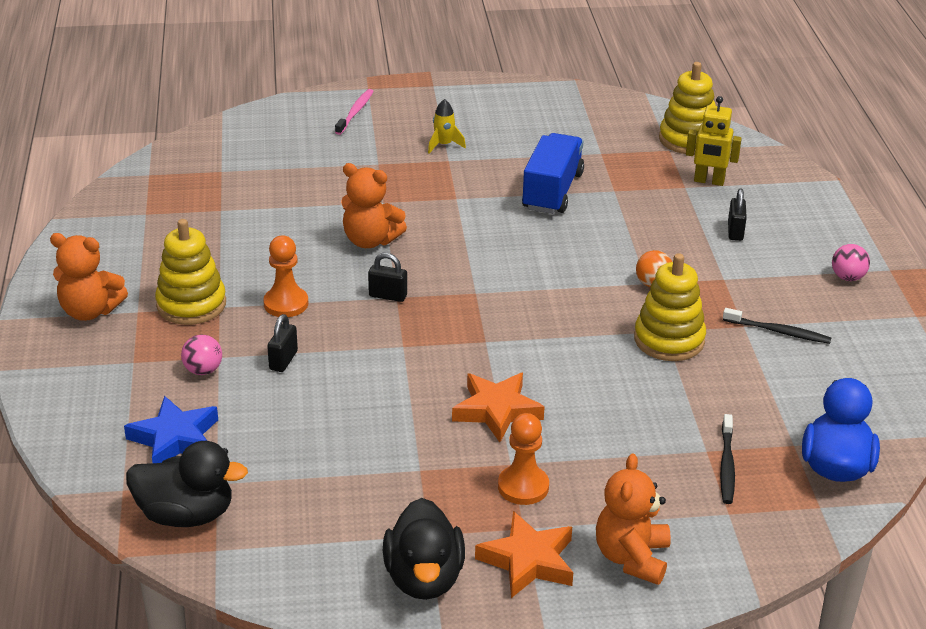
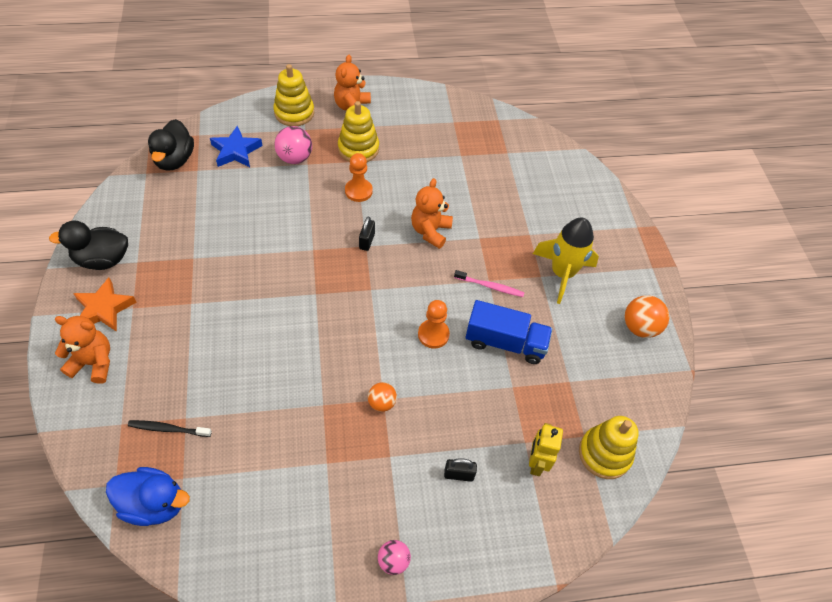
camera: 85 degrees right, 20 degrees up
(203, 370) = (295, 158): pink ball -> pink ball, size x1.59
(283, 360) = (301, 192): black padlock -> none
(355, 112) = (599, 220): pink toothbrush -> pink toothbrush (490, 286)
(444, 145) = (562, 273): yellow rocket -> yellow rocket, size x2.16
(497, 410) = (242, 297): orange star -> none
(521, 102) = (639, 327): none -> orange ball
(523, 487) = (168, 309): orange pawn -> orange pawn (433, 334)
(669, 340) = (311, 407): yellow stacking toy -> yellow stacking toy (294, 113)
(779, 332) = (318, 489): black toothbrush -> none

